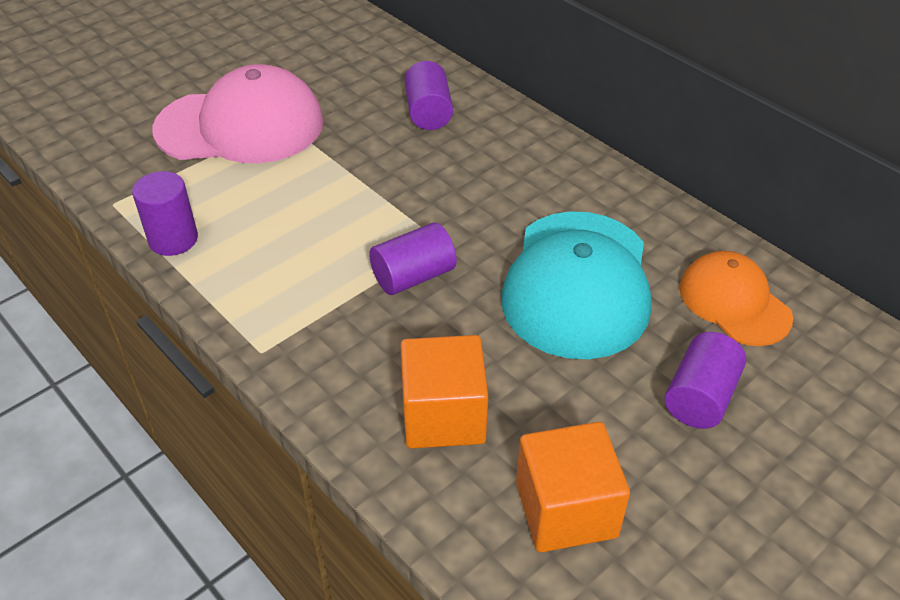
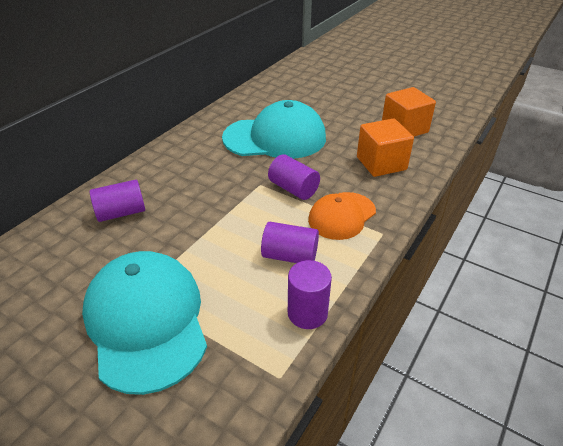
camera: 105 degrees left, 5 degrees down
(240, 126) = (146, 321): pink cap -> turquoise cap
(700, 397) = (328, 105): purple cylinder -> purple cylinder (290, 256)
(734, 302) = (269, 100): orange cap -> orange cap (342, 216)

